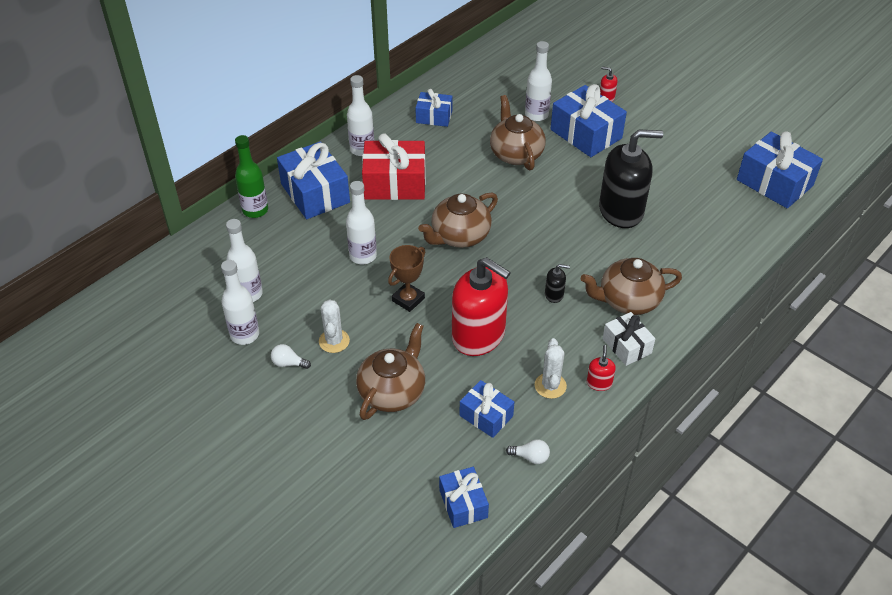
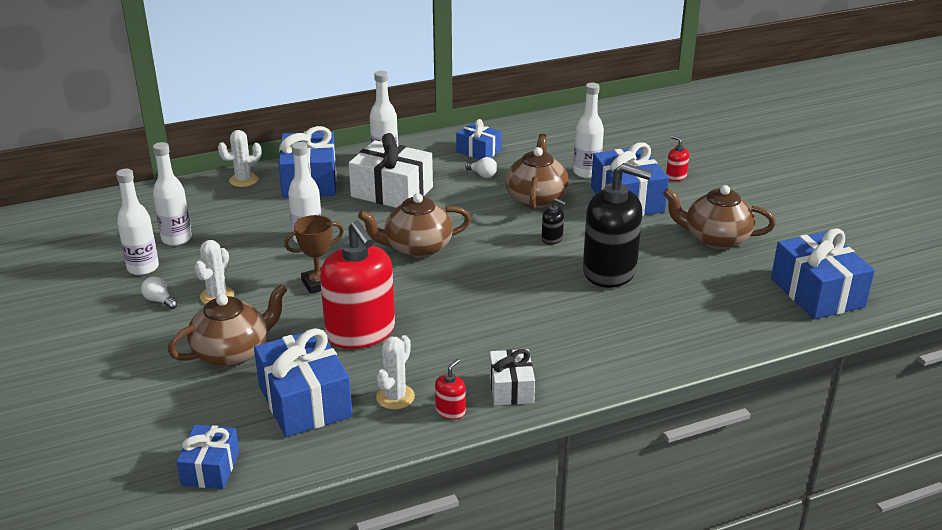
camera: 25 degrees right, 15 degrees down
(255, 210) = (243, 180): green bottle -> white cactus
(395, 183) = (392, 192): red gift -> white gift
(486, 416) = (304, 401): blue gift -> blue gift, size x1.72
(530, 457) = (317, 452): white light bulb -> white light bulb (482, 175)
(554, 294) = (471, 321): black soap dispenser -> black soap dispenser (552, 239)
(628, 300) = (548, 349): brown teapot -> brown teapot (715, 239)

